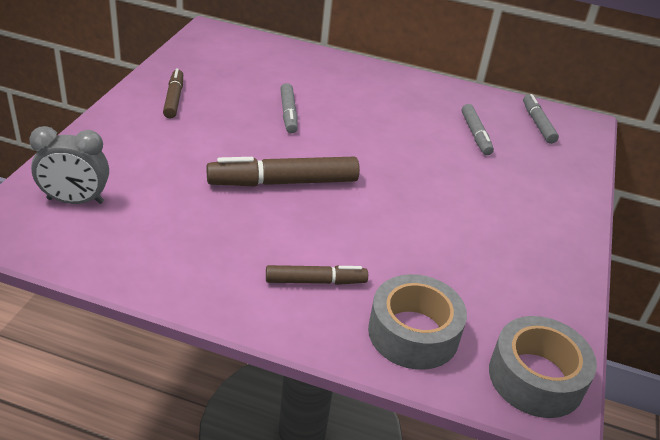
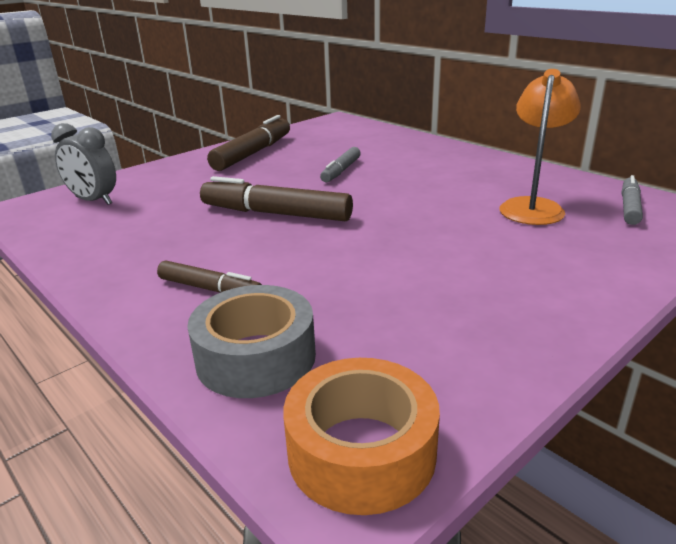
camera: 35 degrees right, 10 degrees down
(174, 99) = (253, 153): brown marker -> brown marker, size x1.72
(475, 135) = (533, 206): grey marker -> orange lamp
(536, 377) = (361, 452): grey tape -> orange tape

